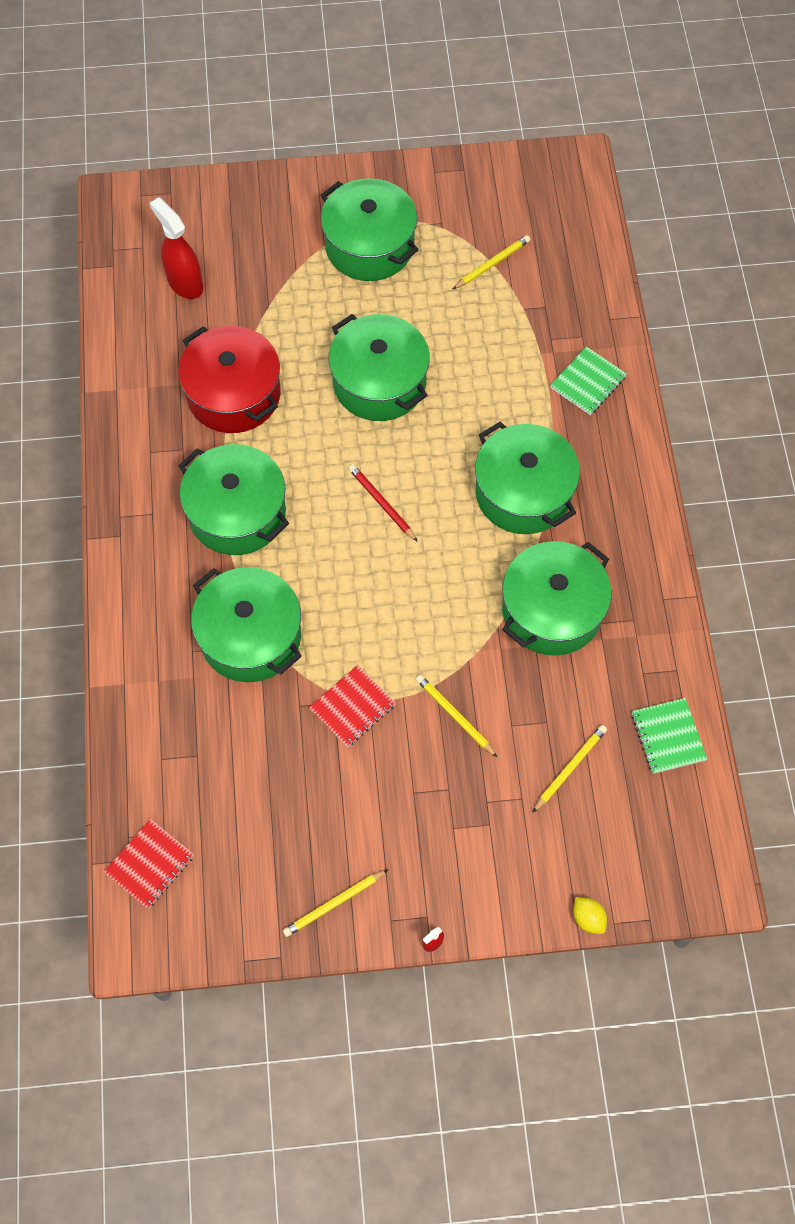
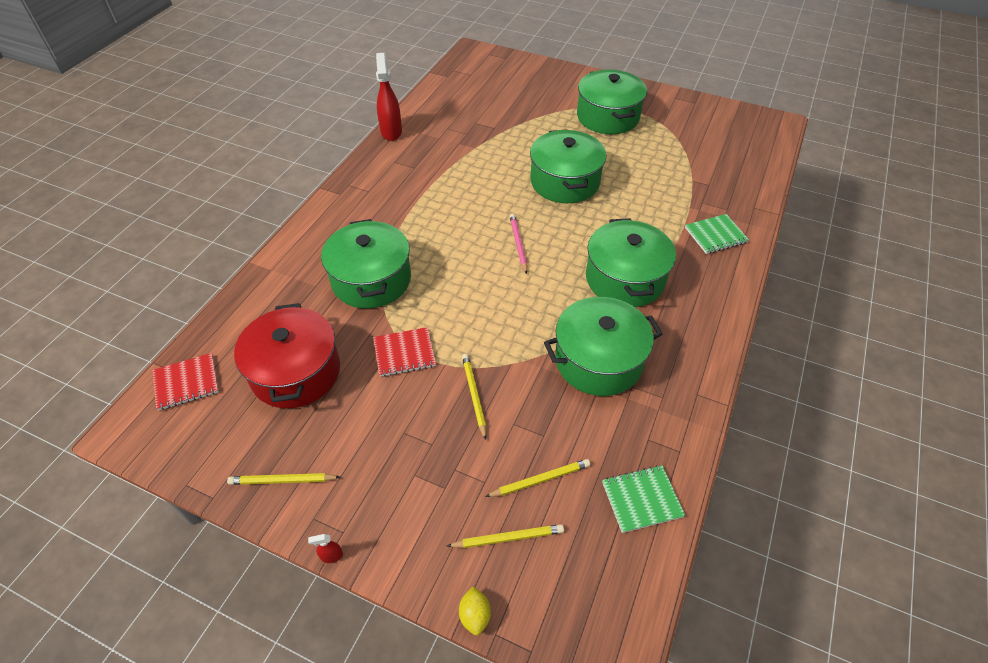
camera: 30 degrees right, 15 degrees down
(185, 283) = (481, 96): red spray bottle -> red spray bottle (391, 132)
(234, 394) = (467, 154): red pot -> red pot (296, 372)
(237, 513) = (420, 211): green pot -> none
(382, 503) = (518, 244): red pencil -> pink pencil
(492, 264) = (684, 151): yellow pencil -> yellow pencil (508, 538)
(668, 737) = (641, 499): green notebook -> green notebook turned 60 degrees clockwise

